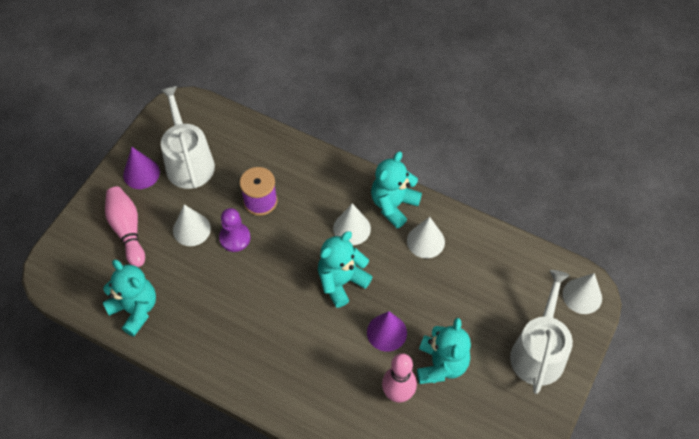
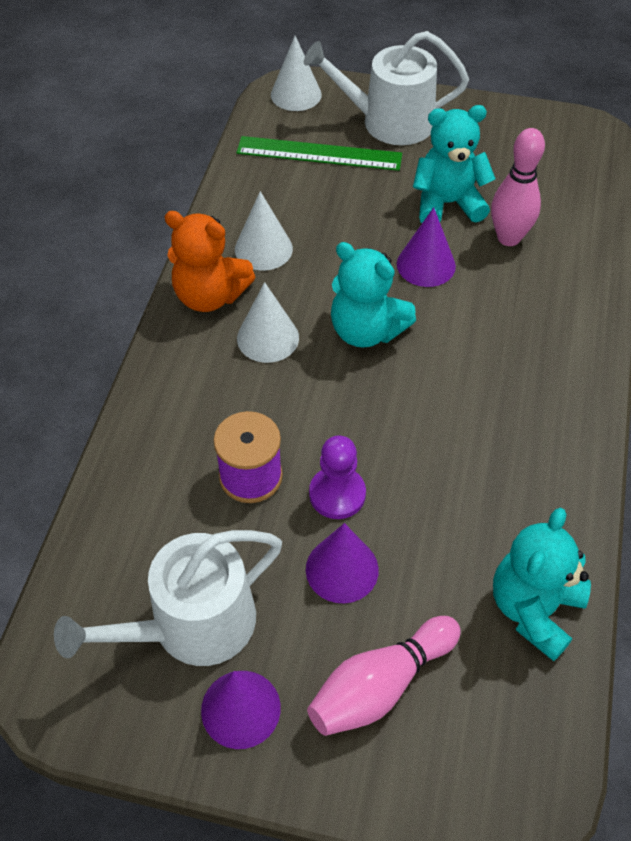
camera: 105 degrees left, 5 degrees down
(191, 229) = (342, 569): white cone -> purple cone
(393, 205) = (210, 296): turquoise teddy bear -> orange teddy bear
(511, 295) = (319, 154): none -> green ruler

